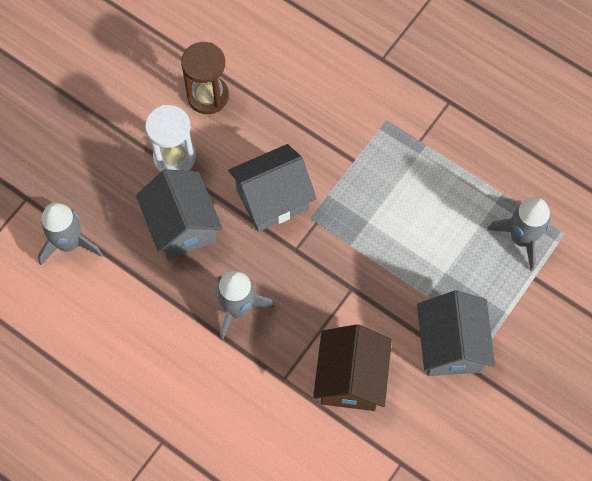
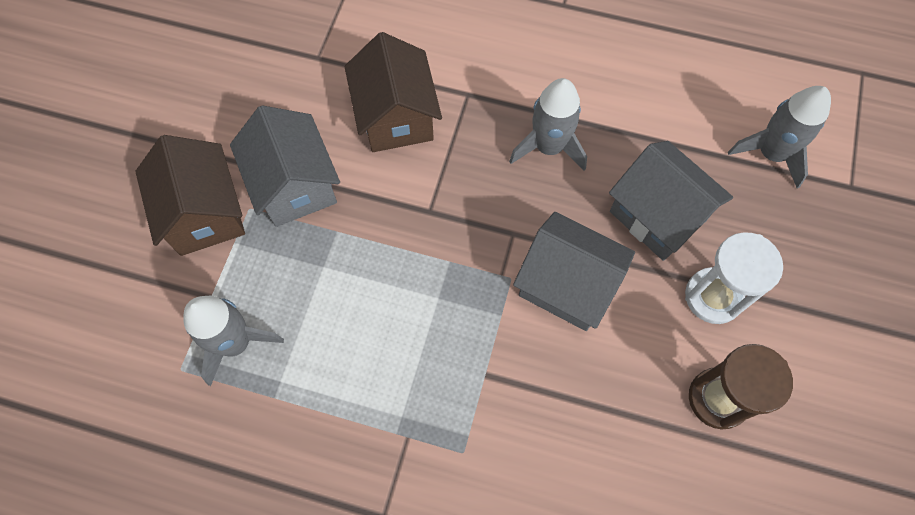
camera: 160 degrees right, 0 degrees up
(272, 199) = (567, 285): grey house -> grey house turned 75 degrees clockwise
(527, 345) = (204, 214): none -> brown house

